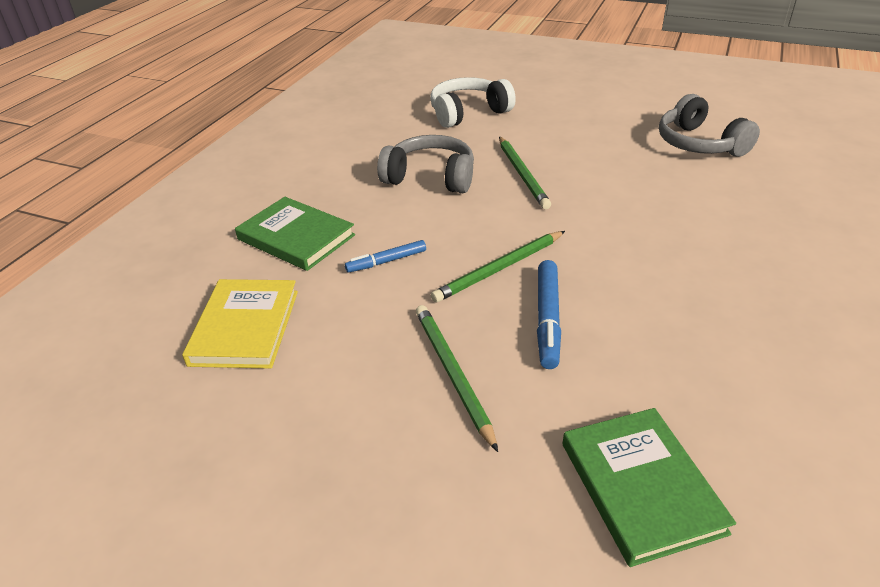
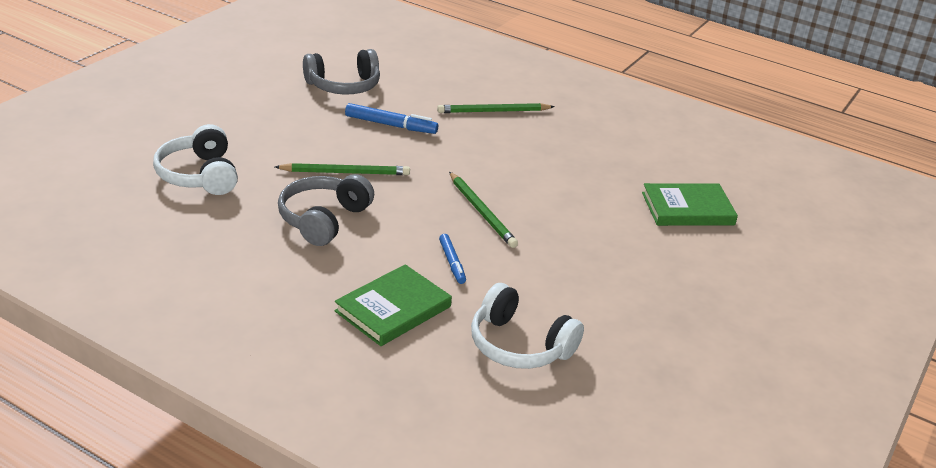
camera: 85 degrees left, 5 degrees down
(245, 327) = (519, 345): yellow book -> white headphones
(452, 374) = (592, 253): green pencil -> green pencil (493, 111)
(547, 319) = (546, 205): blue marker -> blue marker (391, 125)

